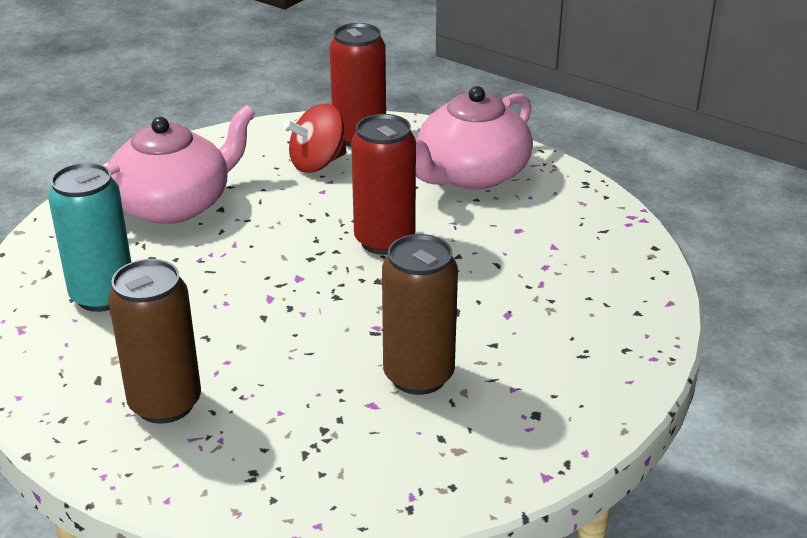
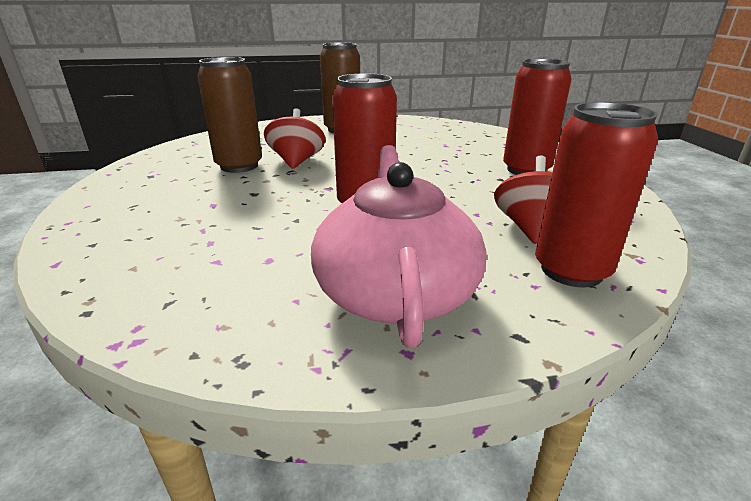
camera: 135 degrees right, 5 degrees down
(103, 296) = (446, 138): turquoise can -> none
(174, 204) = (526, 170): pink teapot -> red can
(346, 346) = (297, 162): none -> red spinning top

